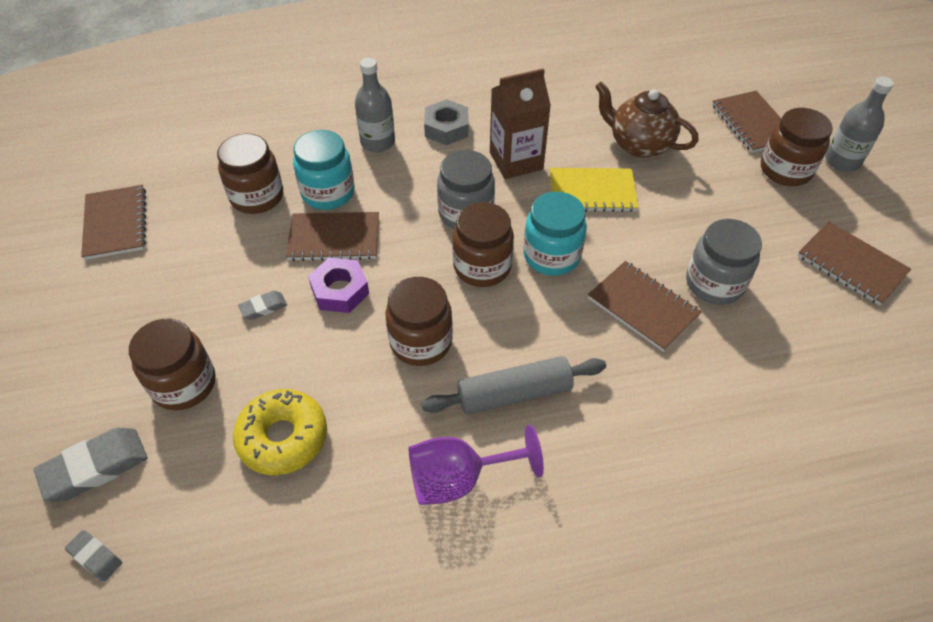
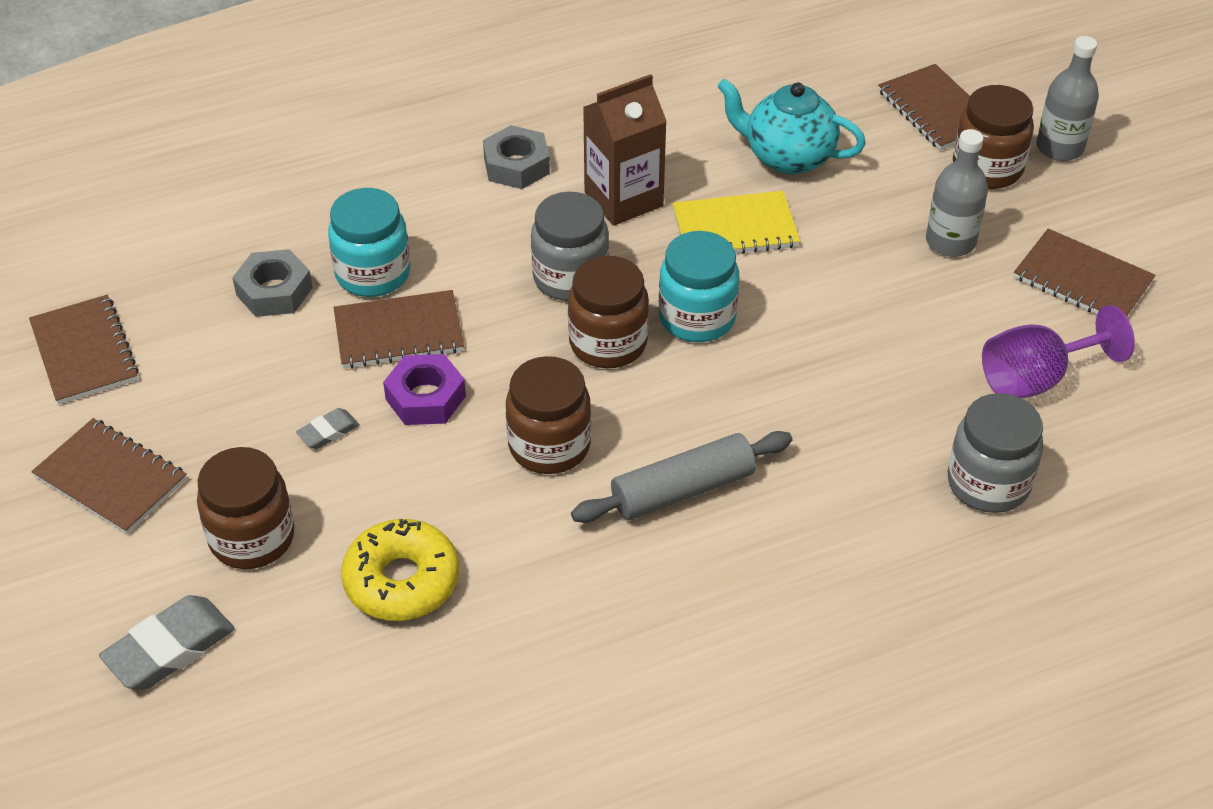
camera: 10 degrees left, 5 degrees down
(95, 557) = (207, 744): grey eraser -> none
(257, 197) = (274, 291): brown jar -> grey nut
(377, 142) = (424, 196): grey bottle -> grey bottle (950, 242)
(459, 479) = (635, 594): purple goblet -> purple goblet (1036, 378)
(639, 144) = (787, 157): brown teapot -> turquoise teapot
(643, 307) = (826, 366): brown notebook -> brown notebook (111, 478)
(714, 283) = (913, 325): grey jar -> grey jar (988, 483)

